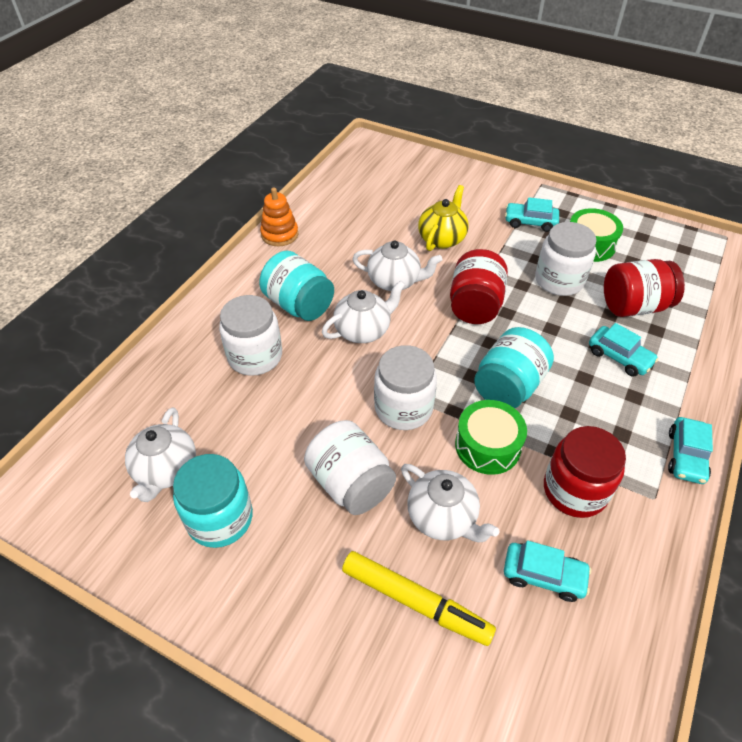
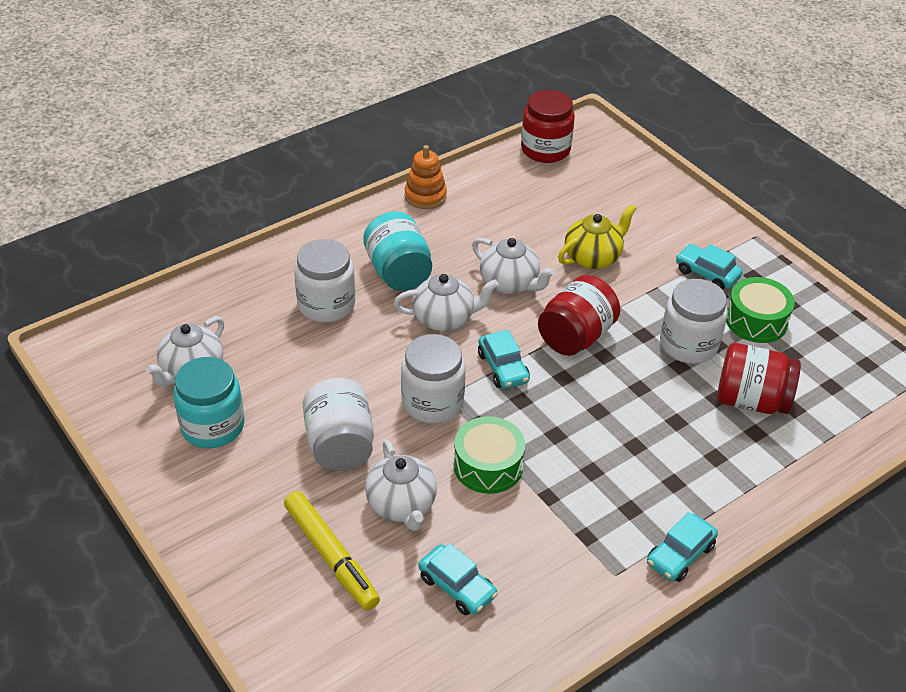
camera: 25 degrees right, 5 degrees down
(508, 386) = (550, 423): turquoise jar -> none
(574, 490) = (542, 535): red jar -> red jar (545, 149)
(619, 357) = (690, 442): turquoise car -> turquoise car (503, 367)

